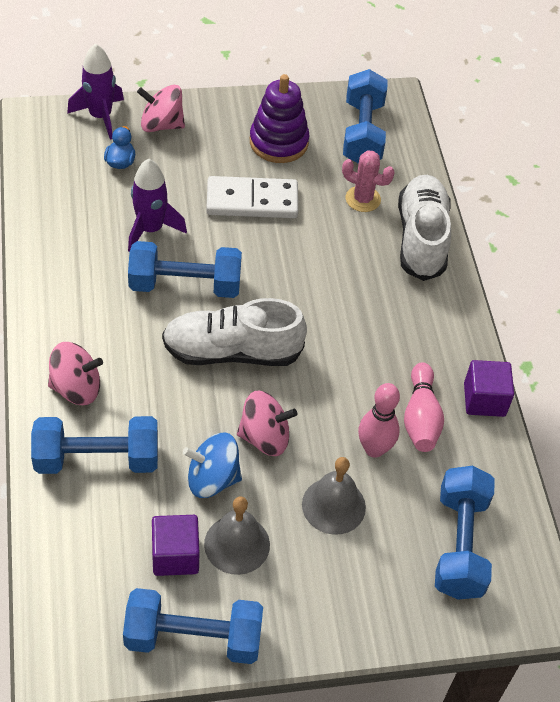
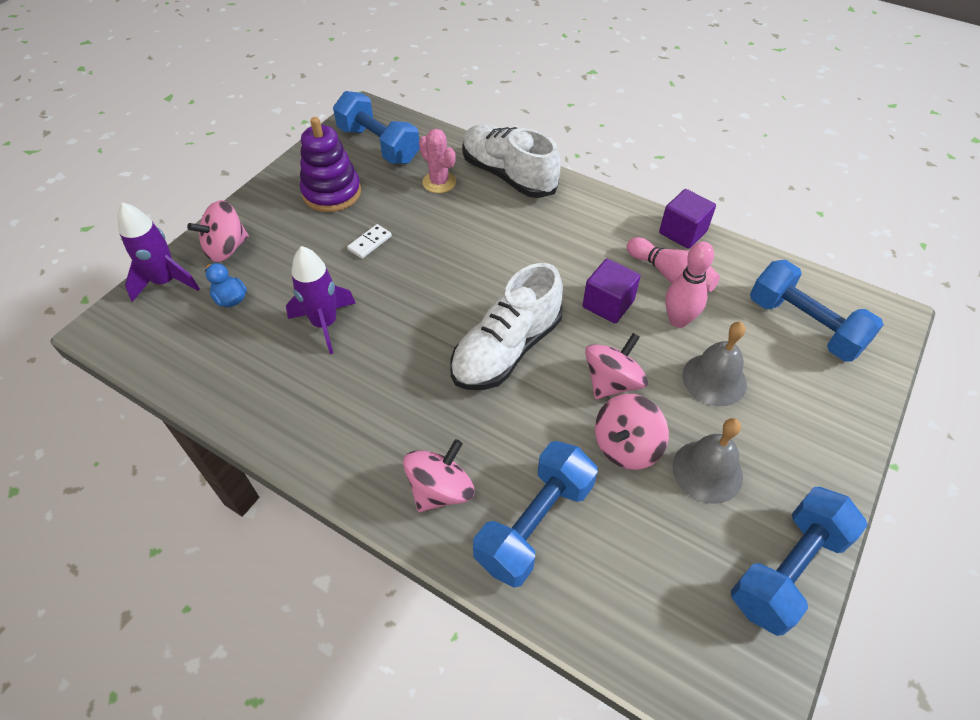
camera: 45 degrees left, 0 degrees up
(175, 555) = (688, 527): purple cube -> purple cube (608, 304)
(185, 285) = (407, 337): blue dumbbell -> none
(212, 479) = (626, 446): blue spinning top -> pink spinning top
(252, 201) = (370, 243): white domino -> white domino, size x0.46
(363, 199) = (439, 182): pink cactus -> pink cactus turned 75 degrees clockwise

